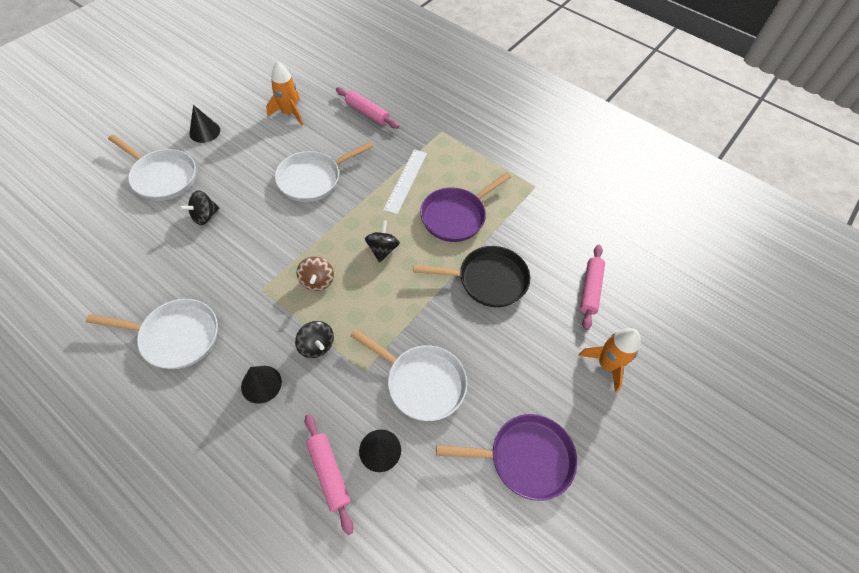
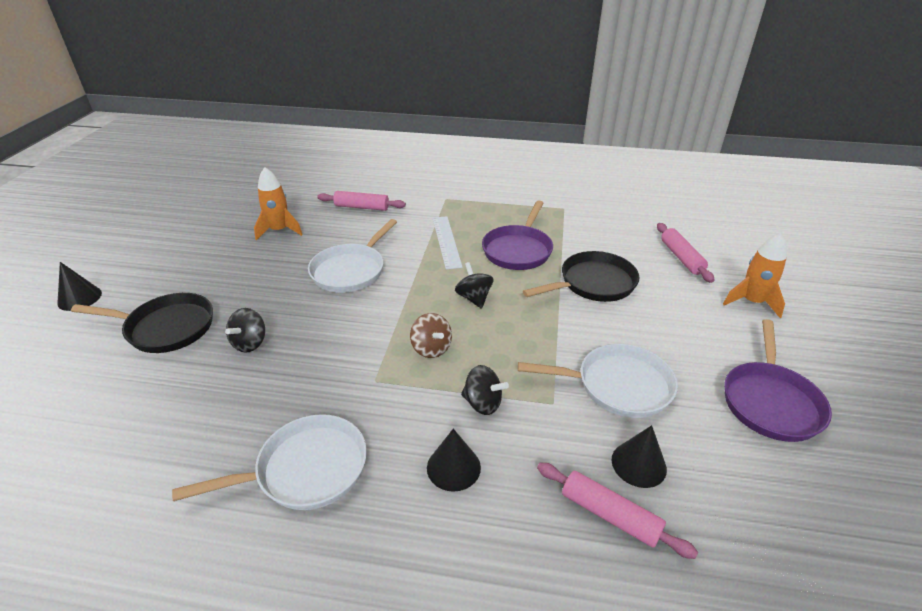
camera: 25 degrees left, 20 degrees down
(162, 177) = (165, 328): white pan -> black pan
(204, 131) = (191, 273): black cone -> black cone (79, 298)
(525, 458) = (770, 401): purple pan -> purple pan turned 135 degrees clockwise

